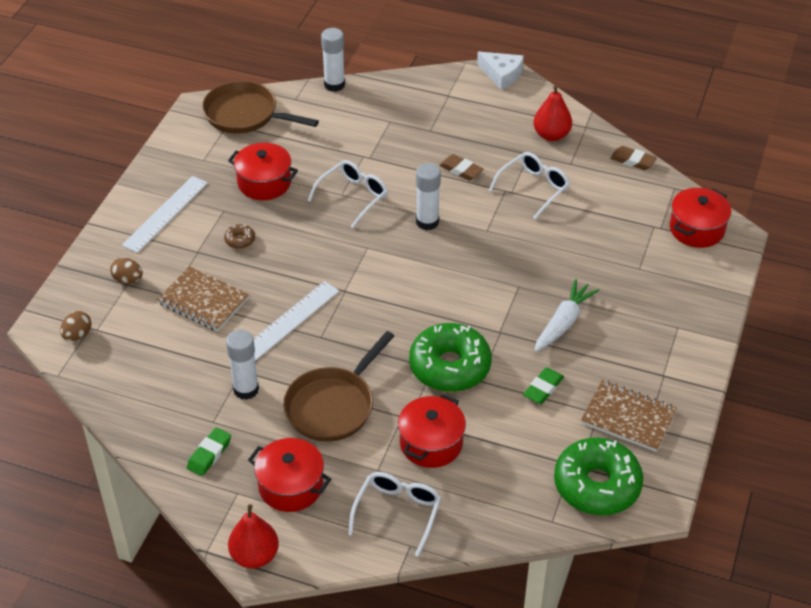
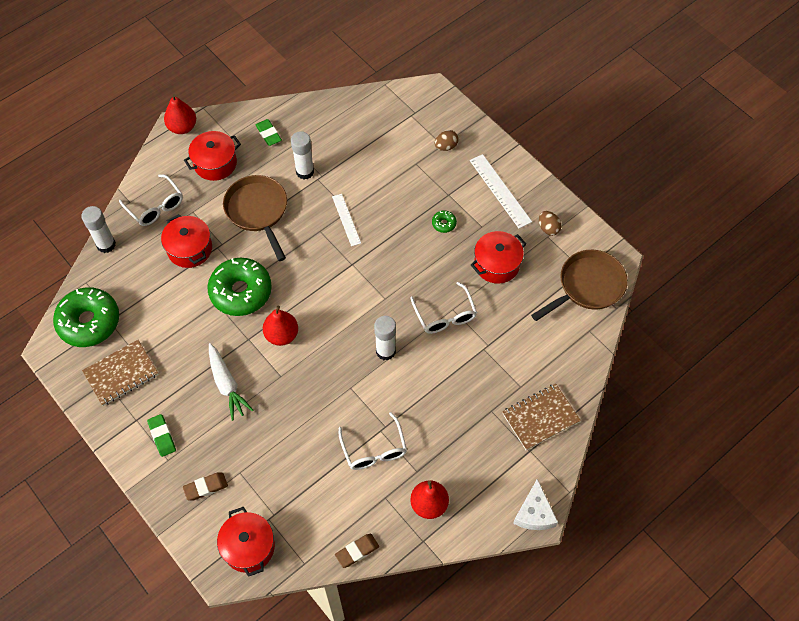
camera: 120 degrees right, 15 degrees up
(77, 335) = (412, 104): brown egg -> brown egg (548, 228)
(203, 301) = (398, 179): brown notebook -> brown notebook (540, 417)
(240, 240) = (444, 224): brown donut -> green donut
(289, 321) = (346, 219): white ruler -> white ruler, size x0.66
(334, 85) = (593, 368): white glue stick -> white glue stick (106, 245)
(461, 170) = (429, 407): brown eraser -> brown eraser (206, 487)
(473, 307) = (282, 335): none -> red pear
(501, 74) = (534, 513): white cheese -> white cheese turned 60 degrees counterclockwise
(543, 388) = (182, 337): green eraser -> green eraser (162, 436)

